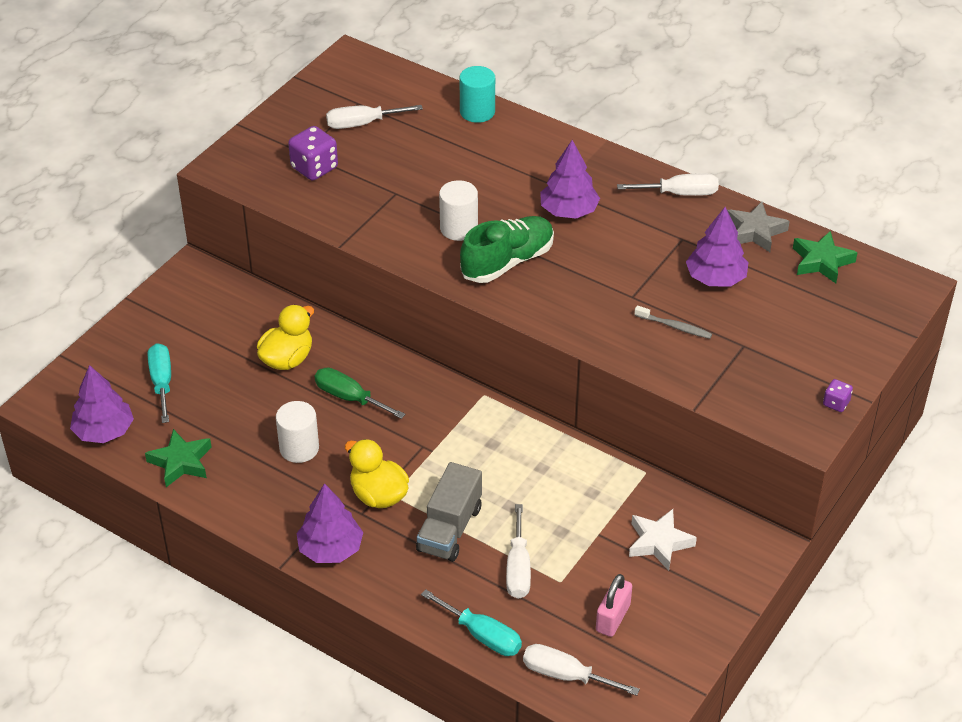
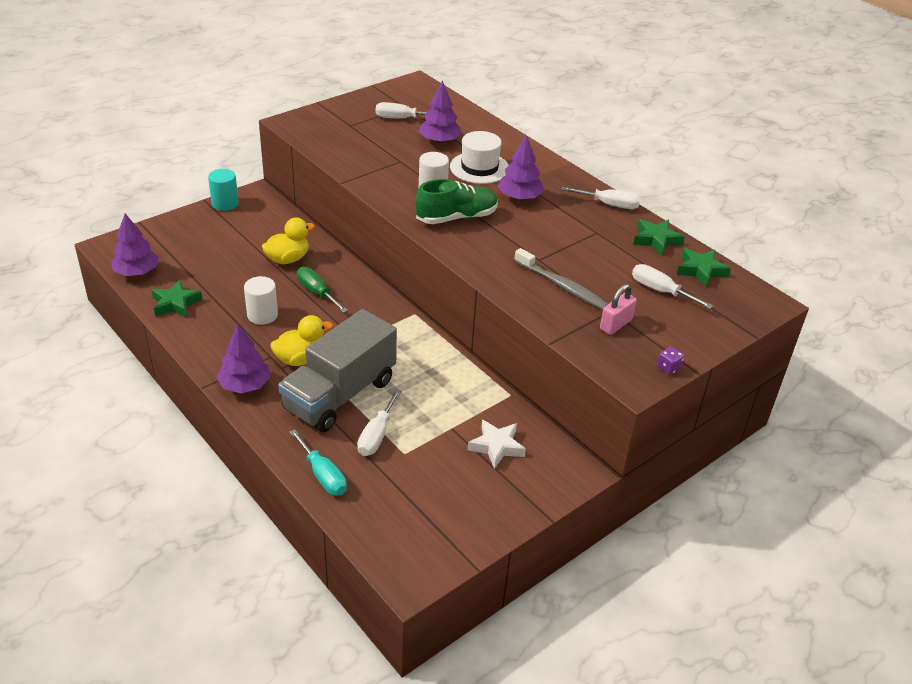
camera: 15 degrees right, 5 degrees down
(162, 382) = (194, 253): turquoise screwdriver -> none
(314, 168) = (353, 135): purple dice -> none
(378, 495) = (301, 359): yellow duck -> yellow duck turned 90 degrees clockwise
(450, 529) = (340, 395): grey truck -> grey truck, size x1.65
(477, 112) = (486, 128): turquoise cylinder -> turquoise cylinder (225, 204)
(499, 178) = (479, 168): none -> white hat
(566, 675) = (372, 523): white screwdriver -> white screwdriver (660, 291)
(612, 618) = (432, 491): pink padlock -> pink padlock (615, 324)
(674, 326) = (562, 286): grey toothbrush -> grey toothbrush, size x1.72
(715, 278) = (610, 262): purple tree -> purple tree (439, 141)
(755, 231) = (656, 240): grey star -> green star

